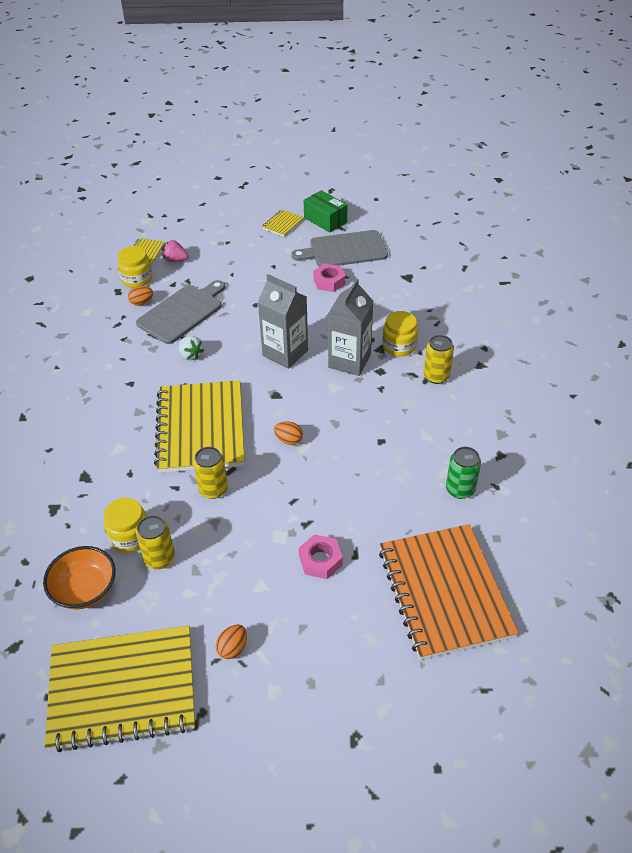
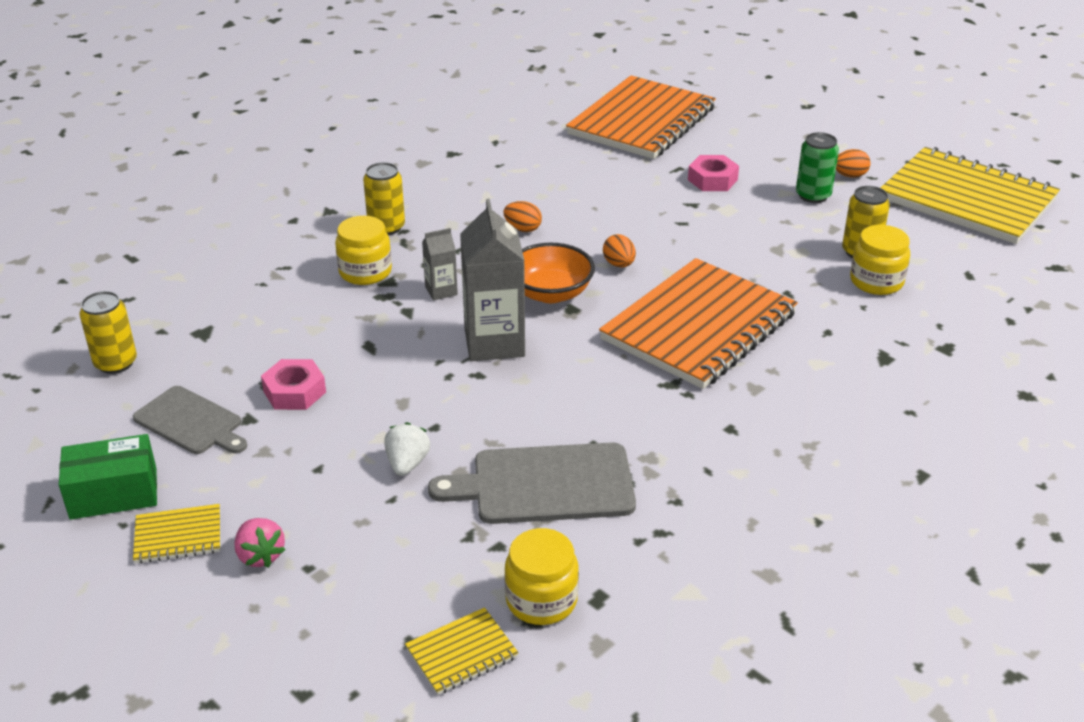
camera: 135 degrees left, 10 degrees down
(85, 589) = (957, 269): orange bowl -> orange bowl (550, 293)
(142, 303) = (584, 545): orange egg -> orange egg (523, 229)
(175, 260) = (434, 593): pink strawberry -> pink strawberry (260, 555)
(191, 355) = (610, 414): white strawberry -> white strawberry (407, 463)
(201, 428) = (698, 327): yellow notebook -> orange notebook
(213, 489) = (749, 270): yellow can -> yellow can (116, 363)
(325, 220) = (114, 493): green box -> green box turned 75 degrees clockwise
(344, 250) = (191, 422): grey cutting board -> grey cutting board, size x0.67
(349, 361) = (441, 291): grey carton -> grey carton, size x0.50
(460, 489) = (527, 155): green can -> green can (813, 195)

